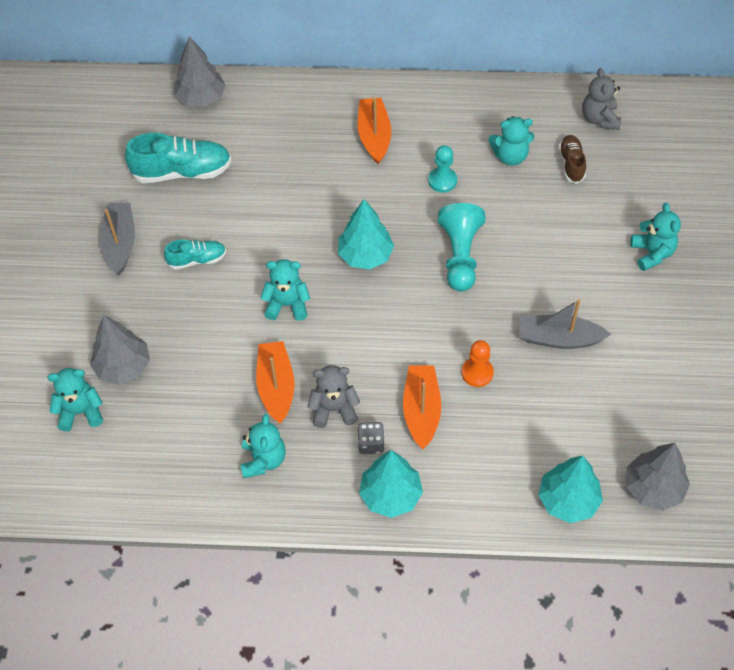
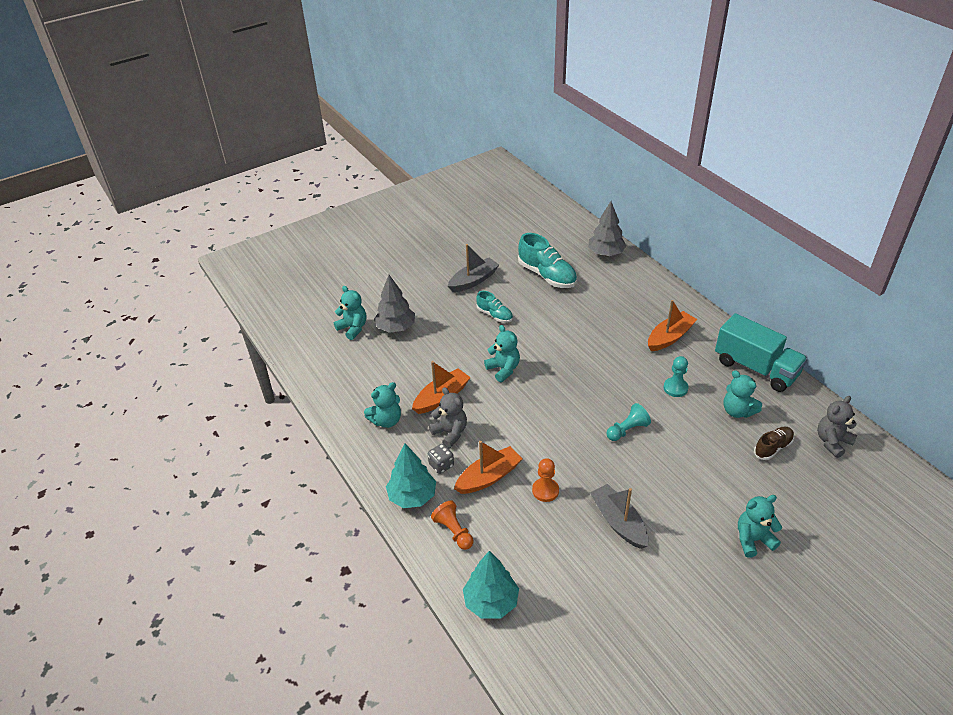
camera: 55 degrees right, 15 degrees down
(365, 255) = (576, 384): turquoise tree -> none
(460, 256) = (627, 430): turquoise pawn -> turquoise pawn, size x0.63
(464, 483) = (454, 531): none -> orange pawn
(473, 103) = (756, 368): none -> turquoise truck
(652, 253) = (753, 540): turquoise teddy bear -> turquoise teddy bear turned 150 degrees counterclockwise
(653, 488) = (548, 655): grey tree -> none

